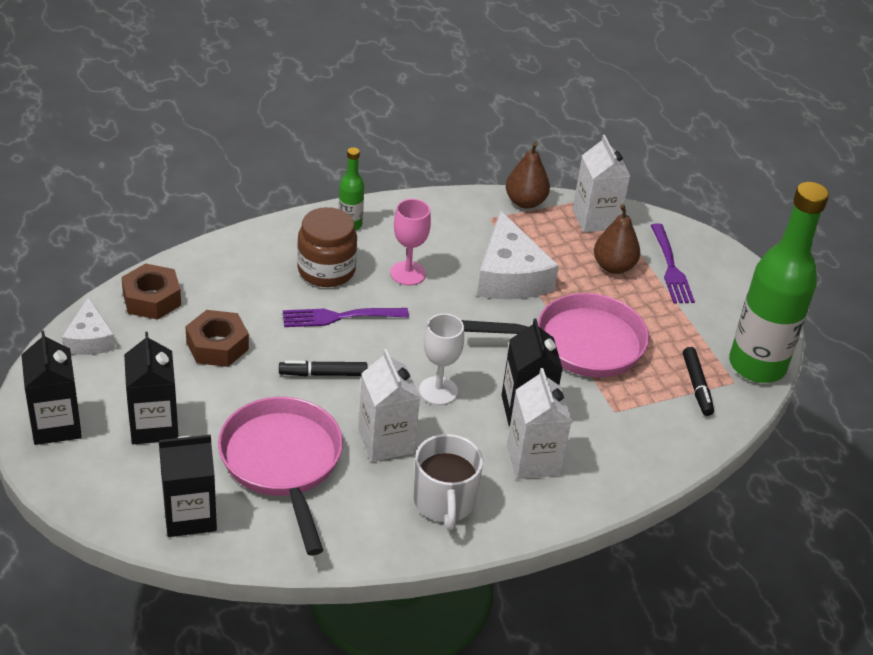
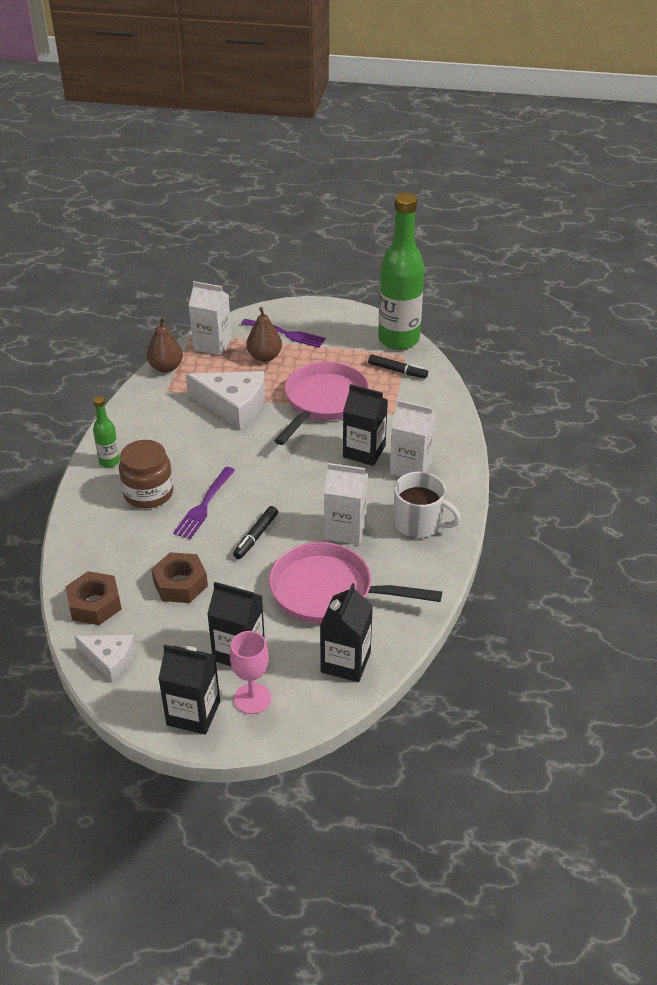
camera: 55 degrees left, 0 degrees up
(408, 273) = (188, 453): pink goblet -> pink goblet (252, 698)
(438, 391) = (316, 485): white goblet -> none

